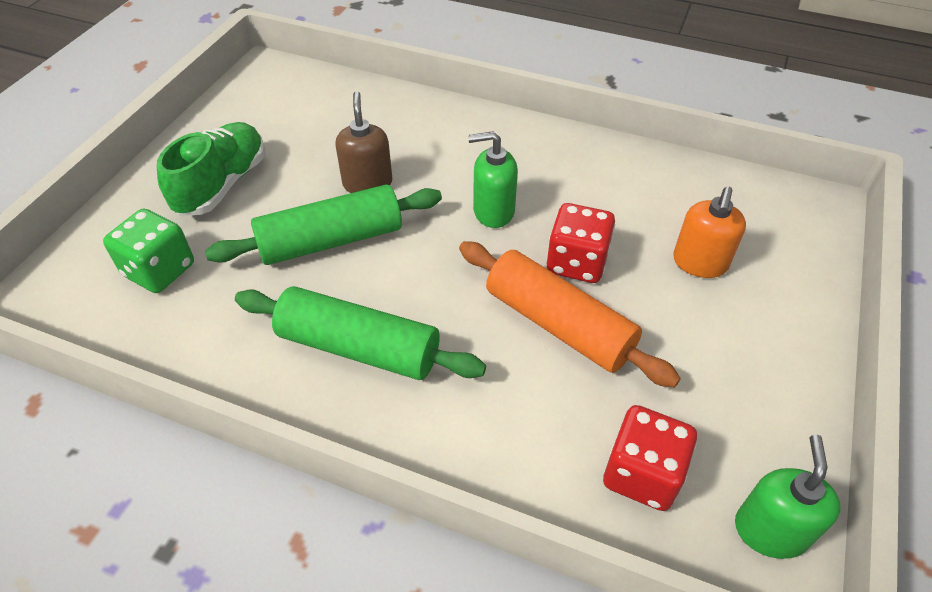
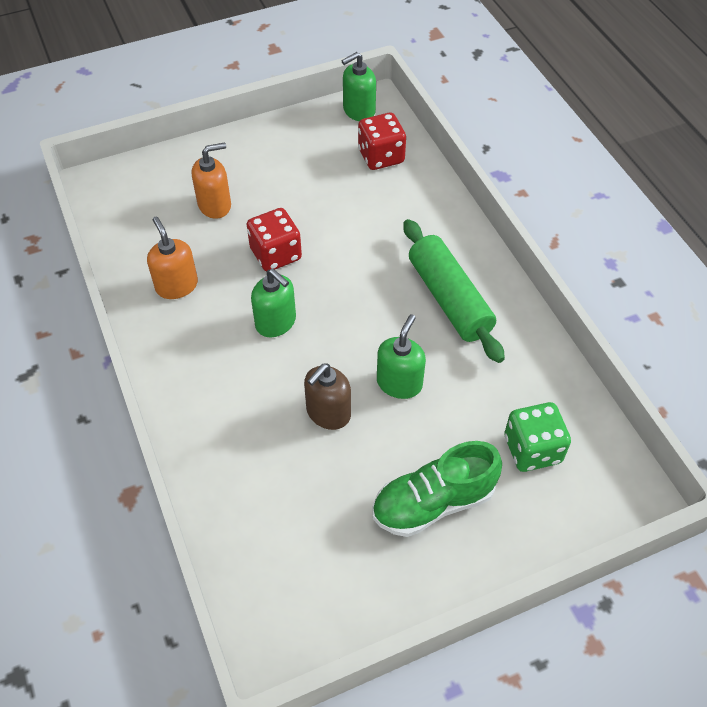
camera: 135 degrees left, 5 degrees up
(331, 240) = (399, 383): green rolling pin -> green soap dispenser
(558, 325) = (332, 232): orange rolling pin -> none
(610, 180) = (176, 285): none -> orange soap dispenser

